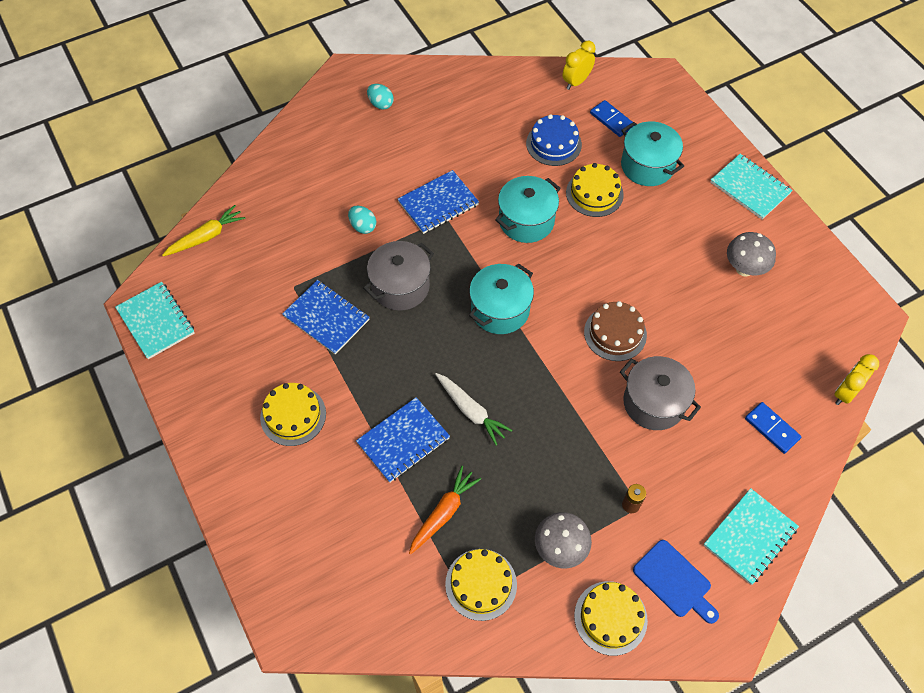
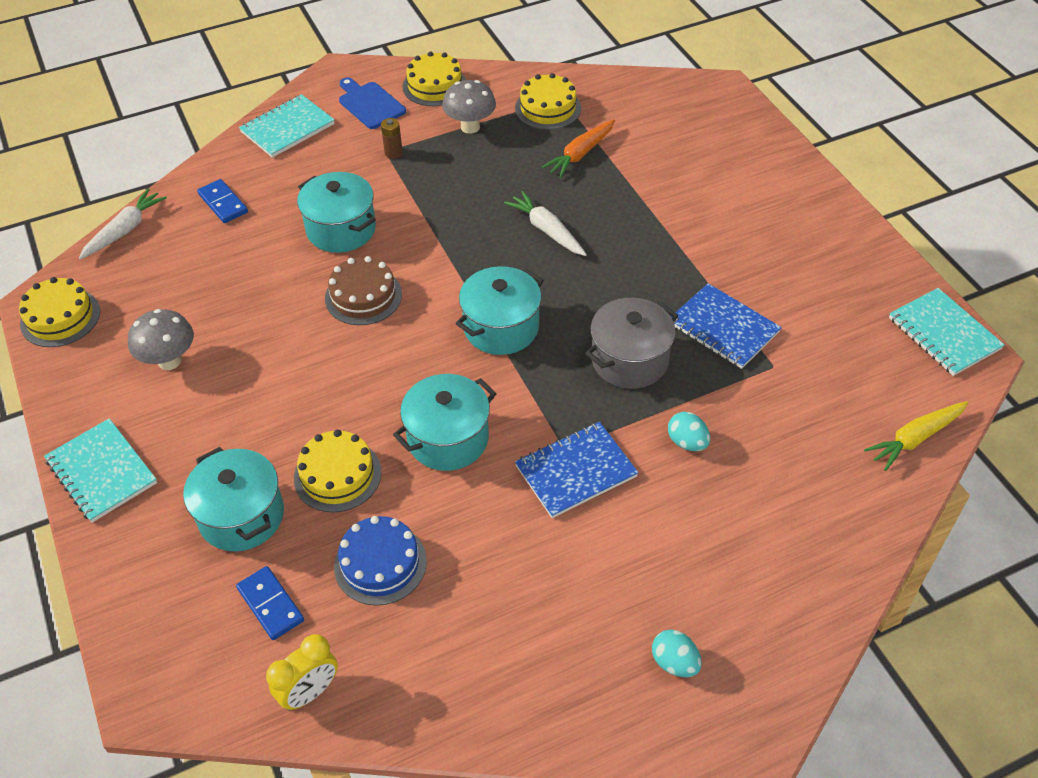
camera: 175 degrees left, 10 degrees down
(293, 415) = (747, 234): yellow cake -> yellow cake (60, 317)
(403, 441) = (622, 208): blue notebook -> none
(654, 403) = (341, 229): grey pot -> turquoise pot
(845, 392) = (125, 230): yellow clock -> white carrot

